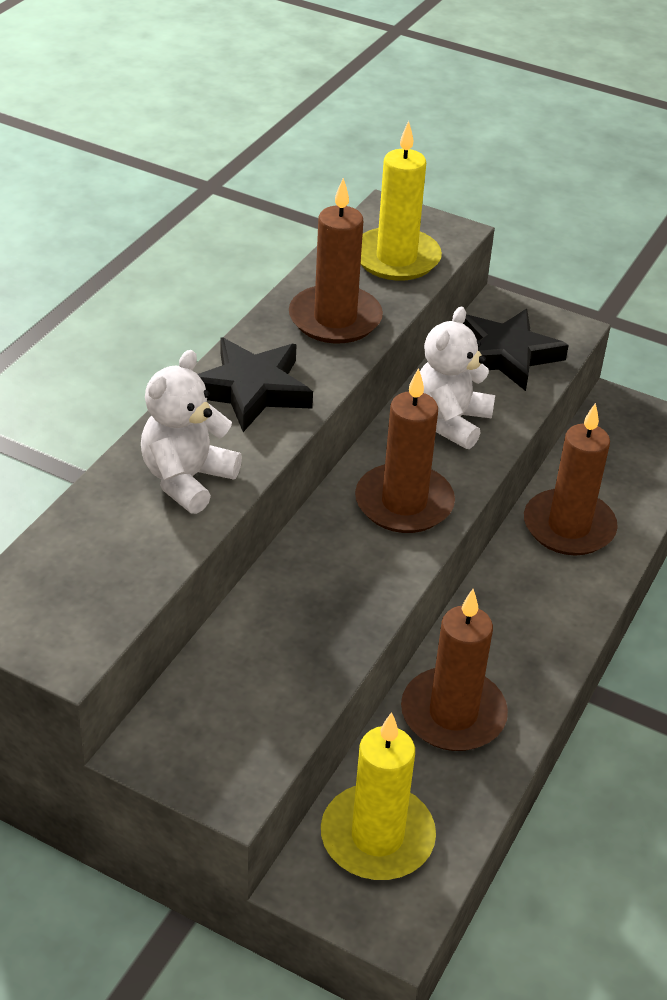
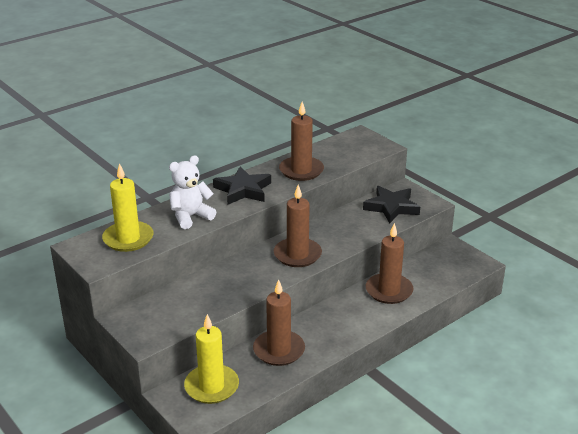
camera: 25 degrees right, 10 degrees down
(396, 258) = (348, 152): yellow candle -> yellow candle (128, 239)
(450, 422) = (343, 228): white teddy bear -> none

